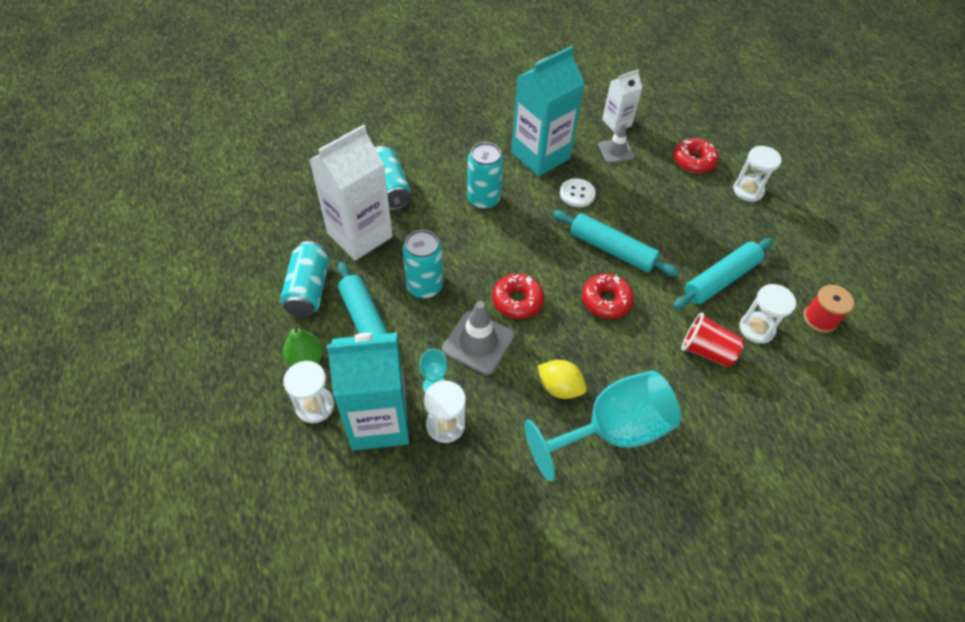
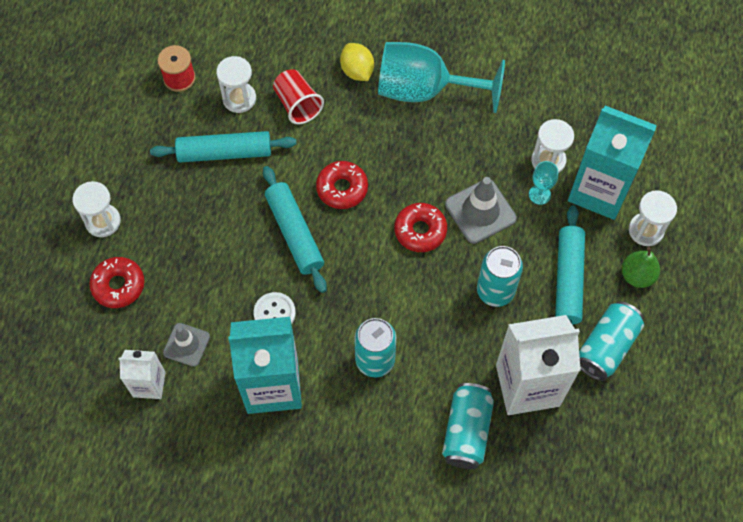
camera: 145 degrees left, 10 degrees up
(559, 387) = (439, 140): yellow lemon -> yellow lemon (357, 71)

